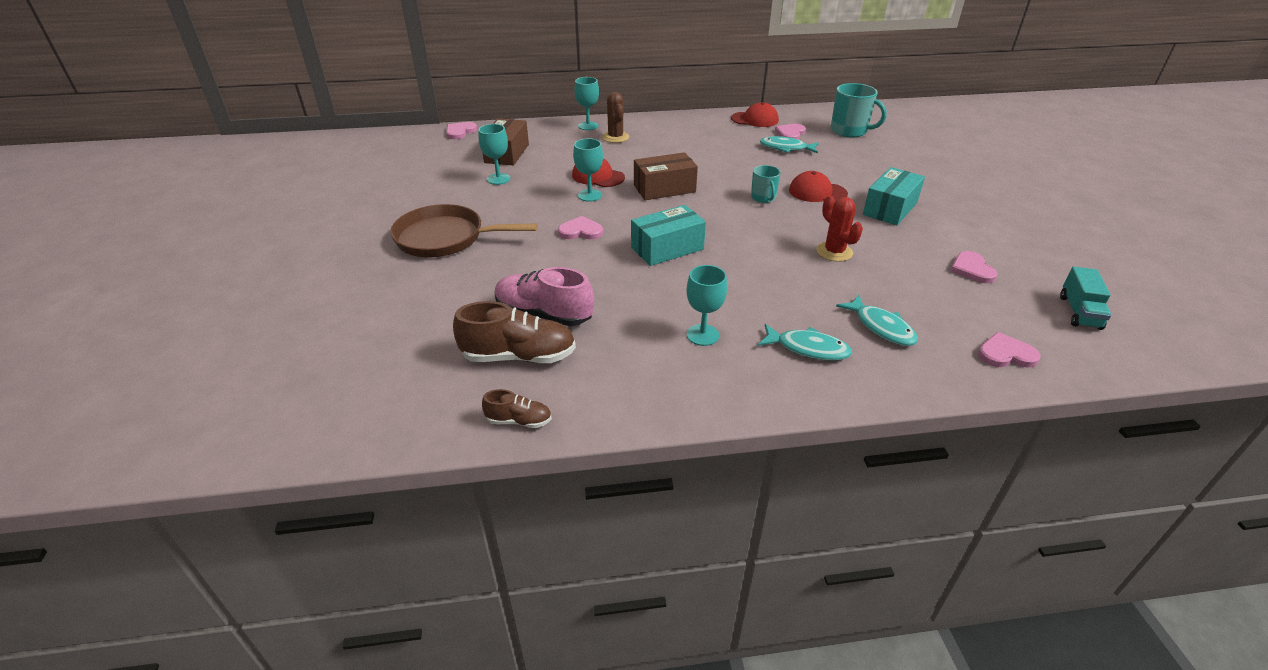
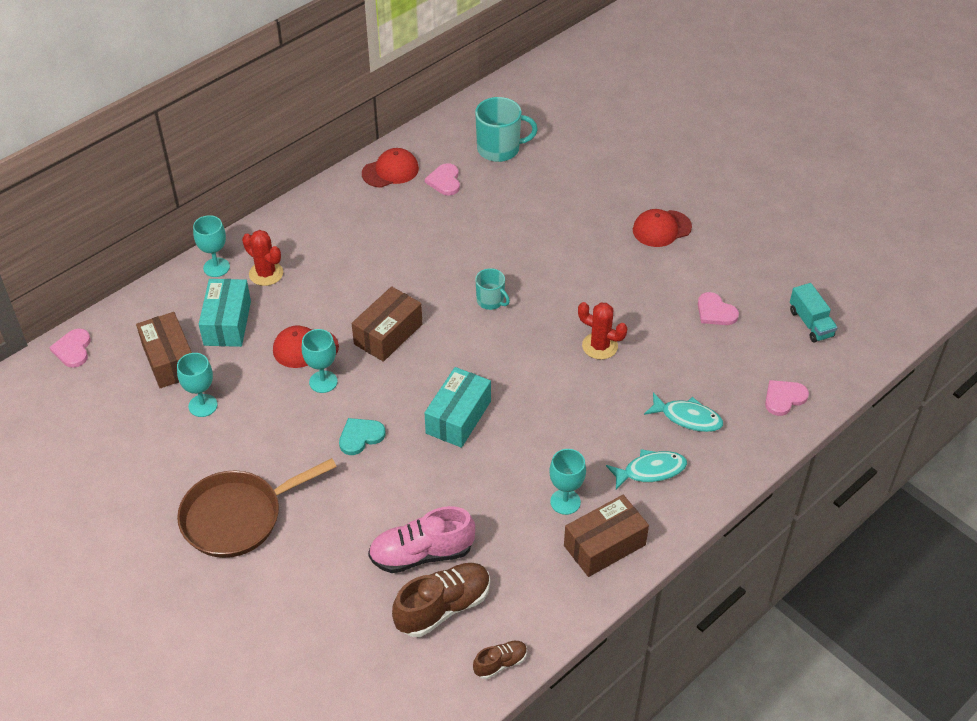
camera: 35 degrees left, 10 degrees up
(581, 231) = (360, 437): pink heart -> turquoise heart
(615, 137) = (266, 274): brown cactus -> red cactus
(709, 382) = (604, 545): none -> brown box
(786, 148) = (457, 209): turquoise fish -> none
(817, 192) = (533, 268): red cap -> red cap (661, 229)
(890, 209) = (609, 261): turquoise box -> turquoise box (227, 323)

